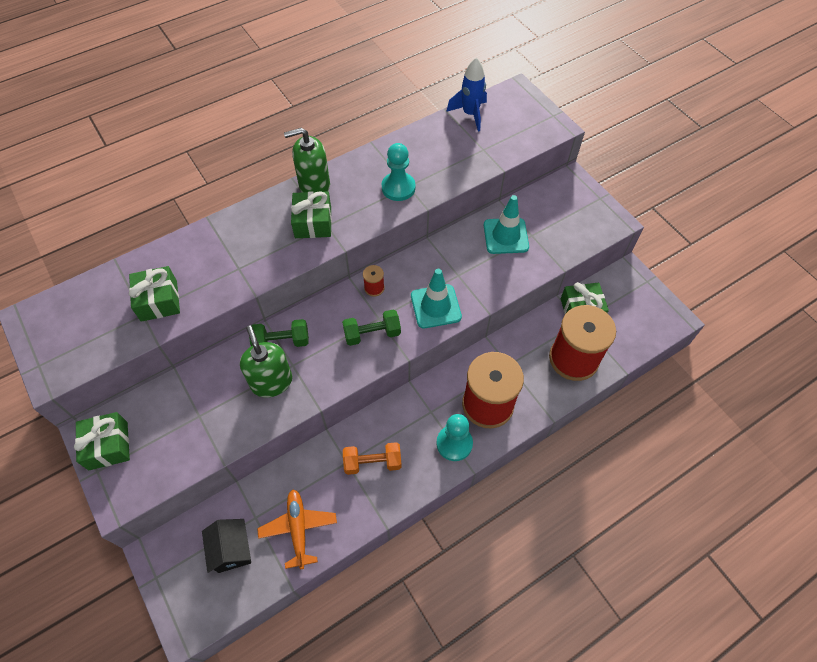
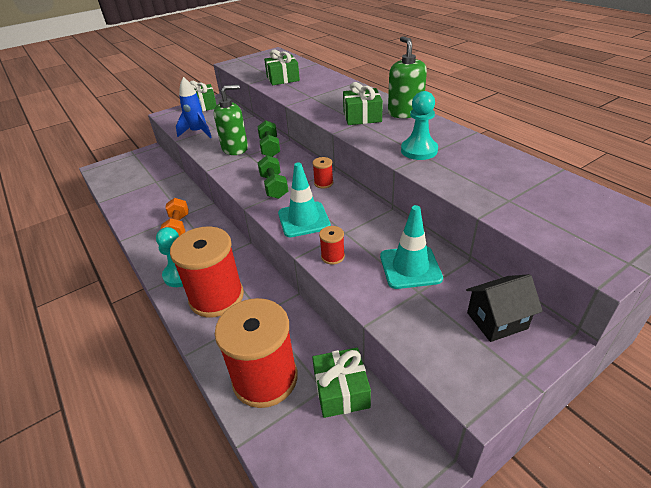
camera: 90 degrees right, 20 degrees down
(232, 550) = (137, 176): black house -> black house (497, 320)
(298, 529) = (139, 199): orange plane -> none
(470, 114) = (567, 187): blue rocket -> blue rocket (198, 132)
(490, 286) = (332, 256): none -> red spool

